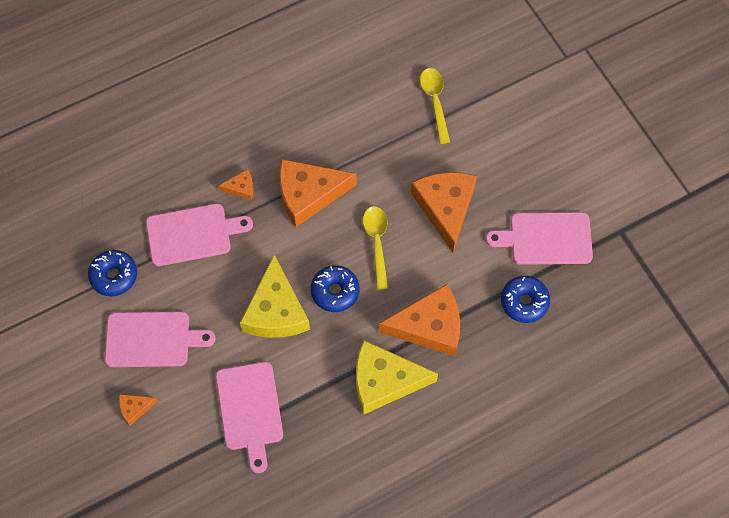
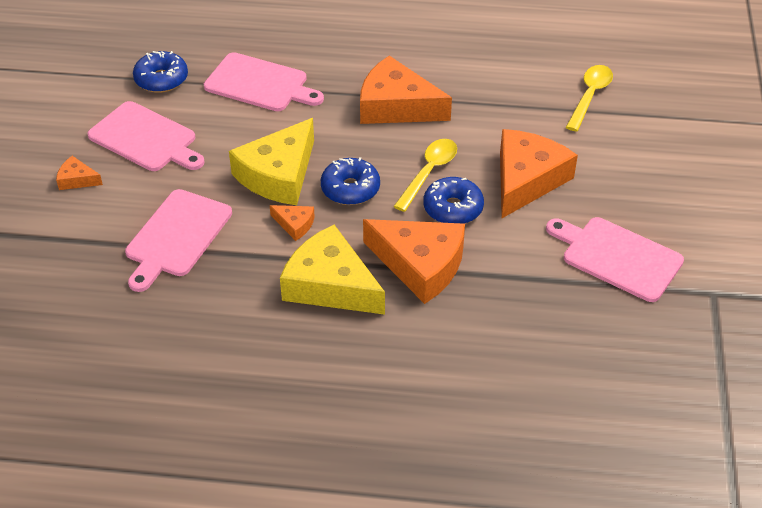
camera: 35 degrees right, 20 degrees down
(241, 188) = (337, 73): orange cheese -> orange cheese (295, 224)
(524, 302) = (544, 298): blue donut -> blue donut (453, 208)

